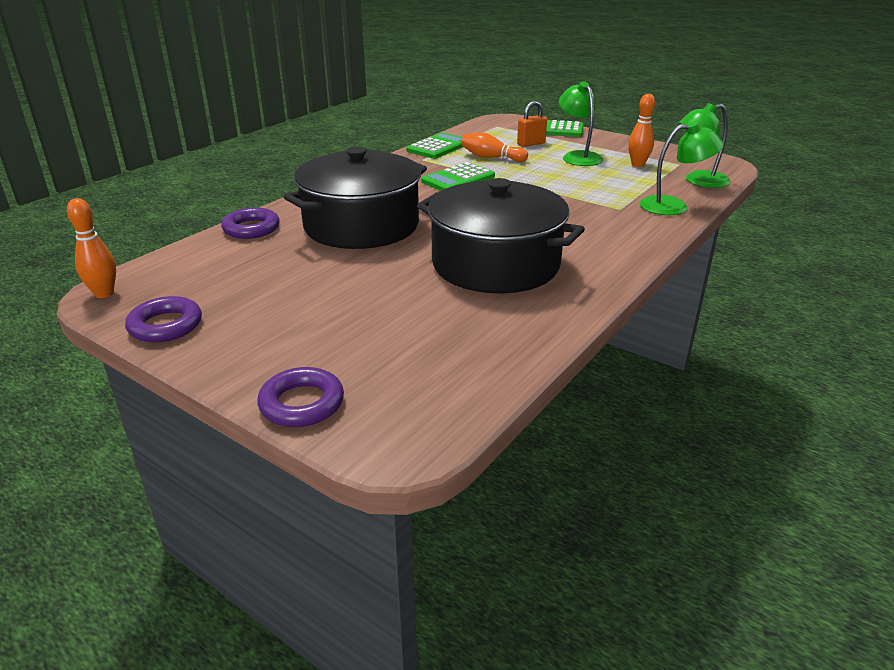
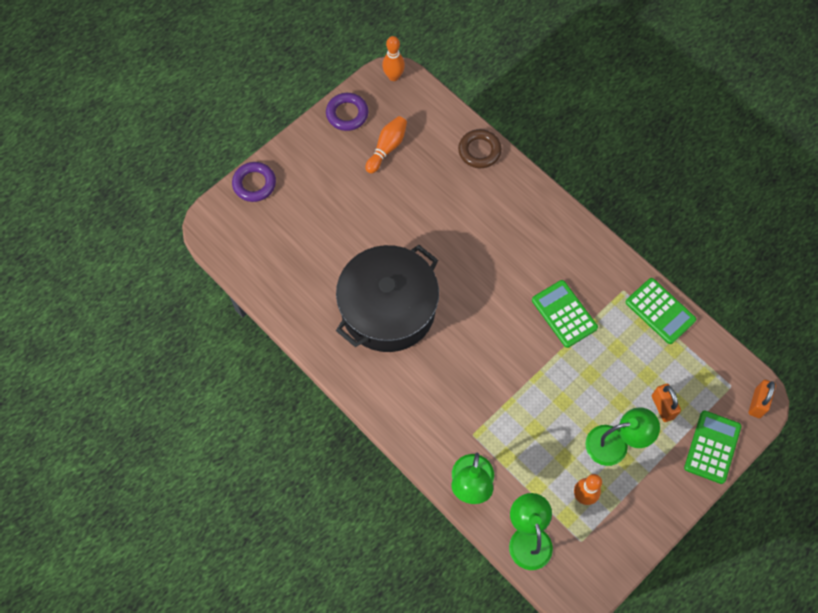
camera: 100 degrees right, 35 degrees up
(251, 228) = (479, 151): purple ring -> brown ring
(361, 225) = (472, 226): black pot -> none
(491, 158) = (621, 356): orange bowling pin -> orange bowling pin (387, 148)
(506, 119) = (757, 403): none -> orange padlock

